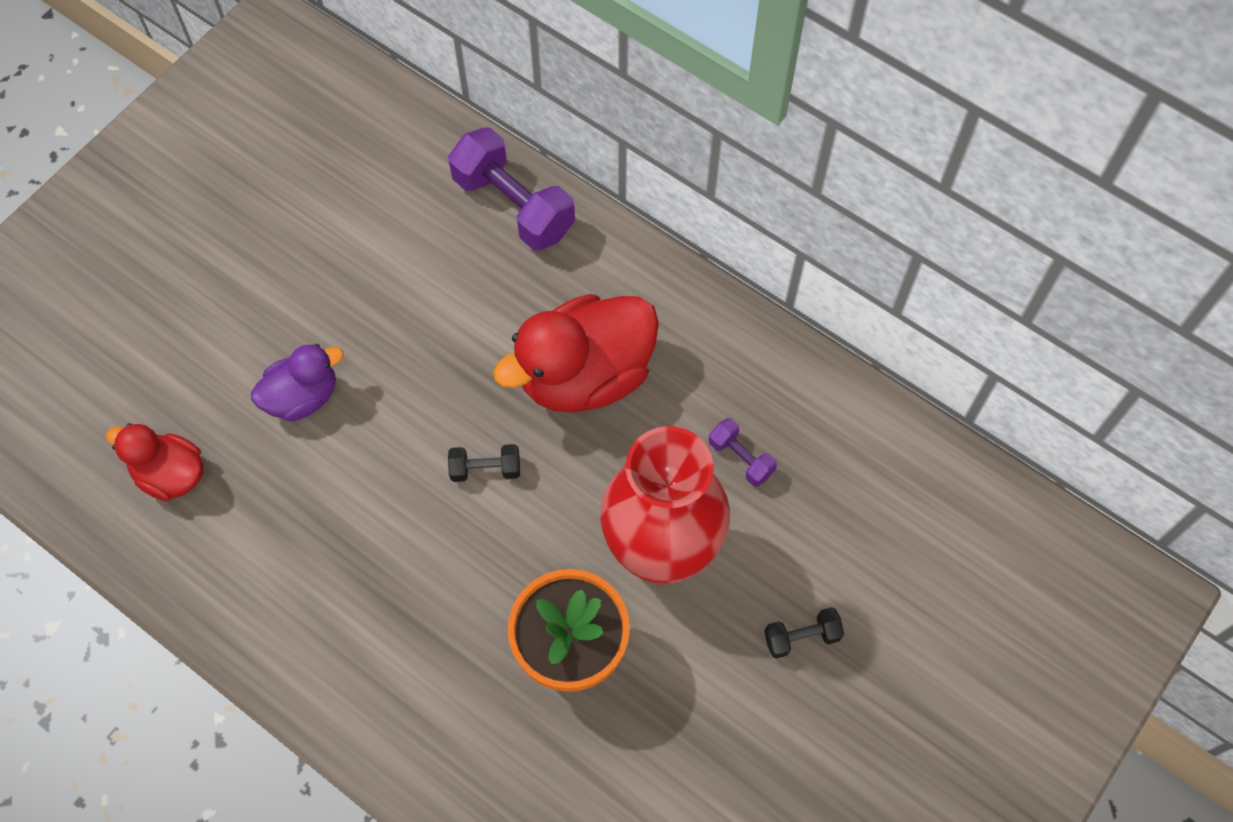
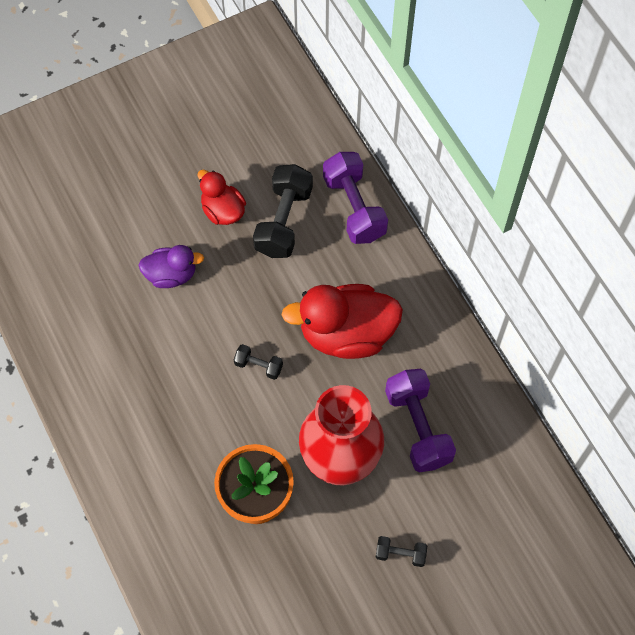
camera: 25 degrees right, 0 degrees up
(170, 474) = (75, 289): red duck -> red duck (223, 211)
(426, 261) = (283, 221): none -> black dumbbell
(741, 458) = (418, 427): purple dumbbell -> purple dumbbell, size x2.02

